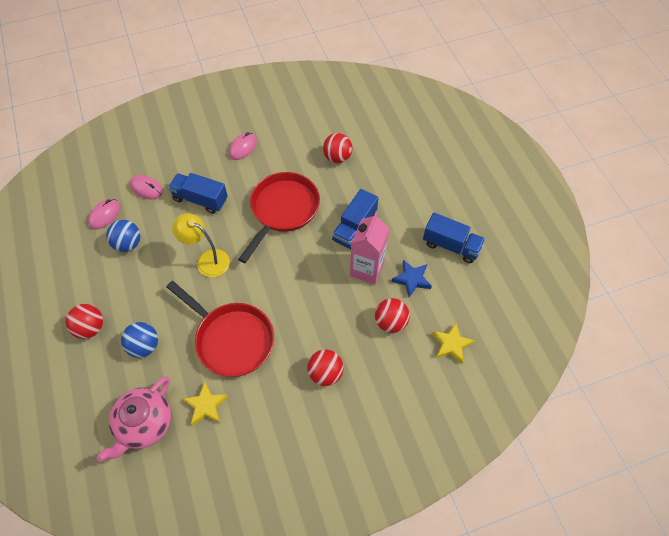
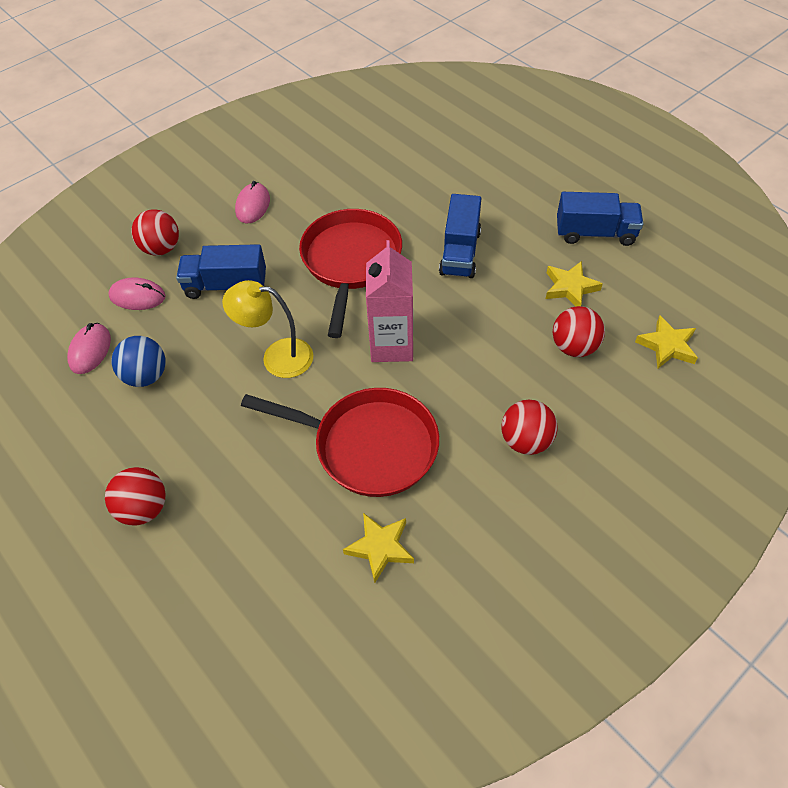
camera: 20 degrees left, 5 degrees down
(144, 346) = (242, 502): blue ball -> none
(144, 424) = (299, 611): pink teapot -> none
(337, 157) = (389, 179): red ball -> red ball (161, 248)
(367, 269) = (505, 295): pink carton -> pink carton (391, 345)
(412, 279) = (570, 287): blue star -> yellow star

